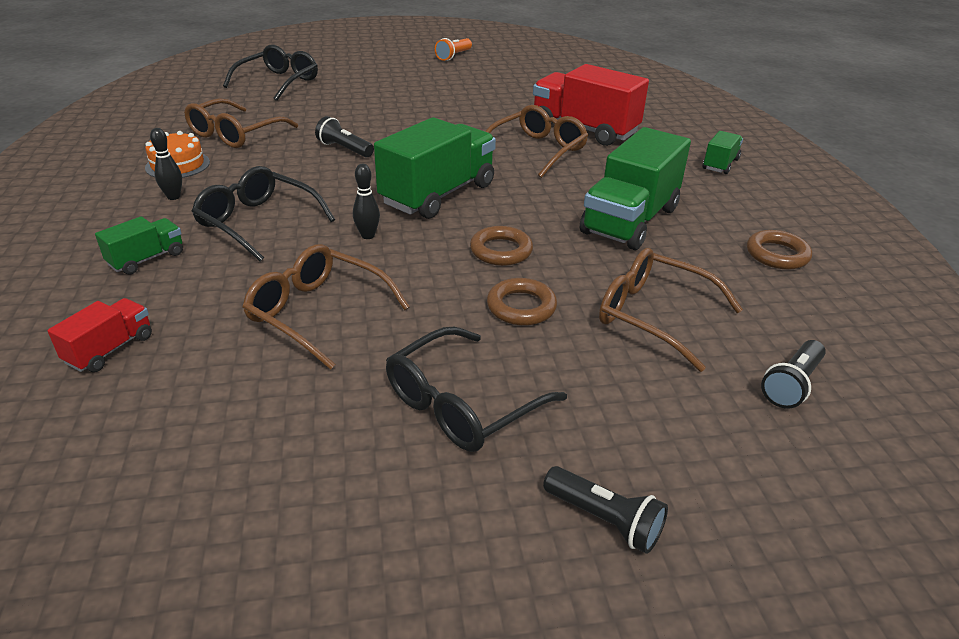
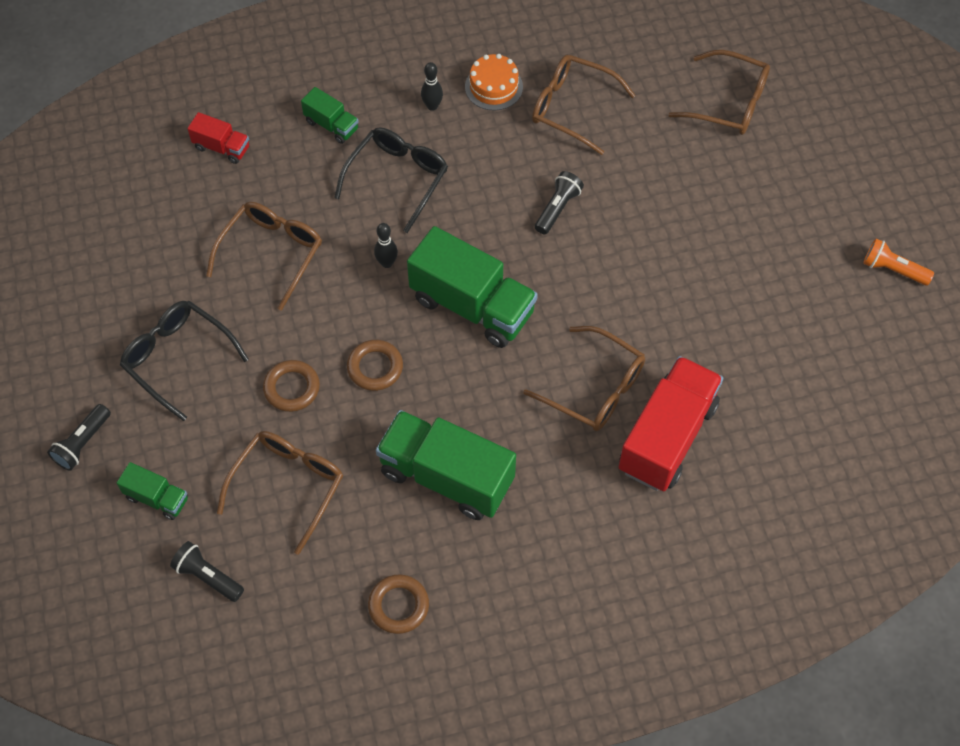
camera: 85 degrees right, 25 degrees up
(279, 82) = (729, 103): black glasses -> brown glasses
(720, 164) = (599, 583): green truck -> green truck (157, 498)

